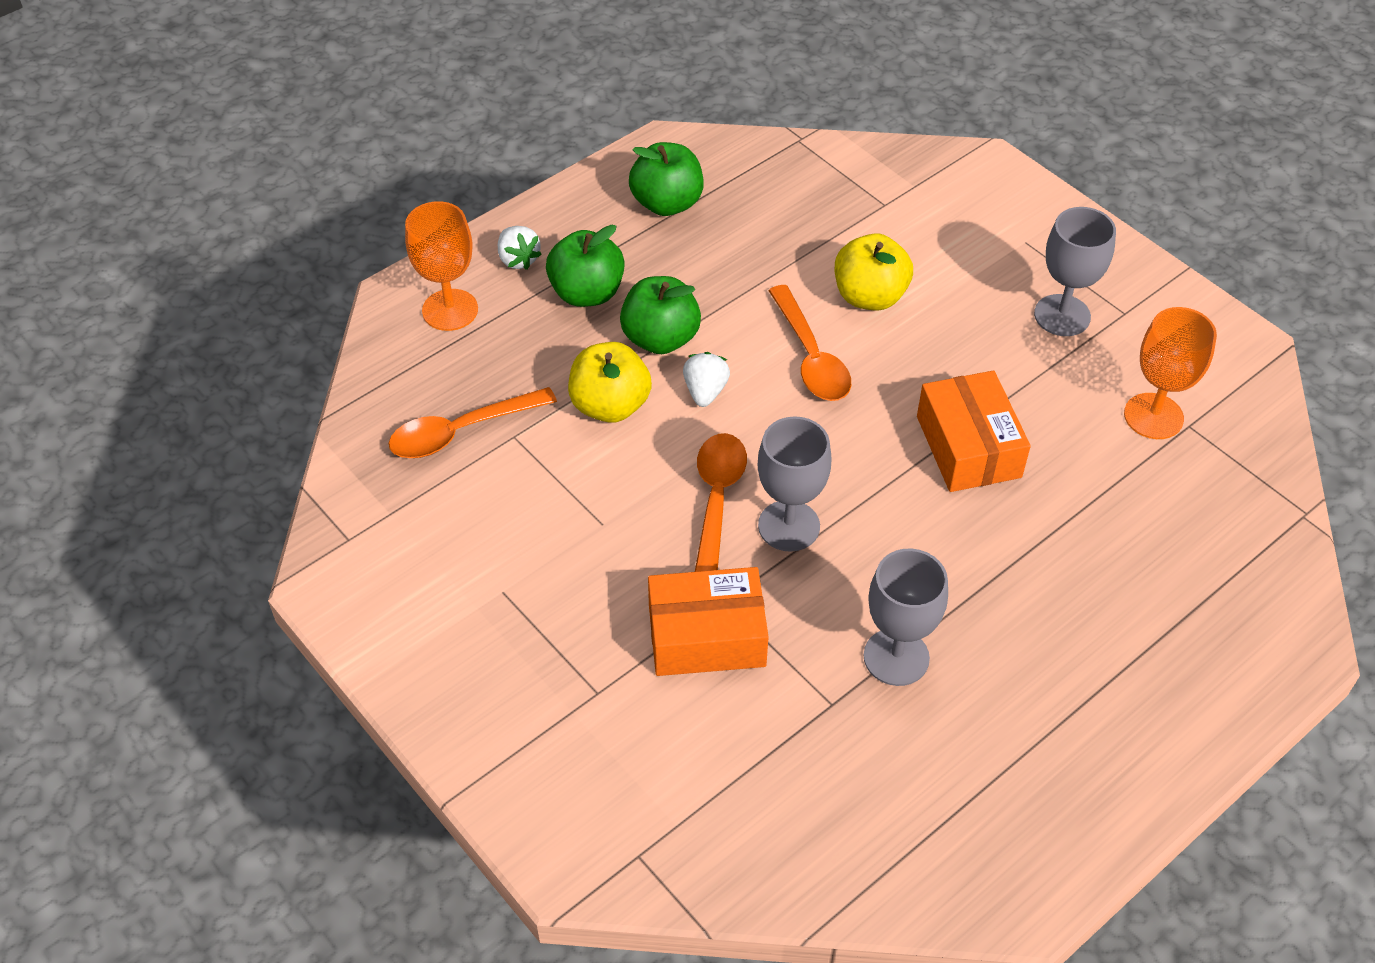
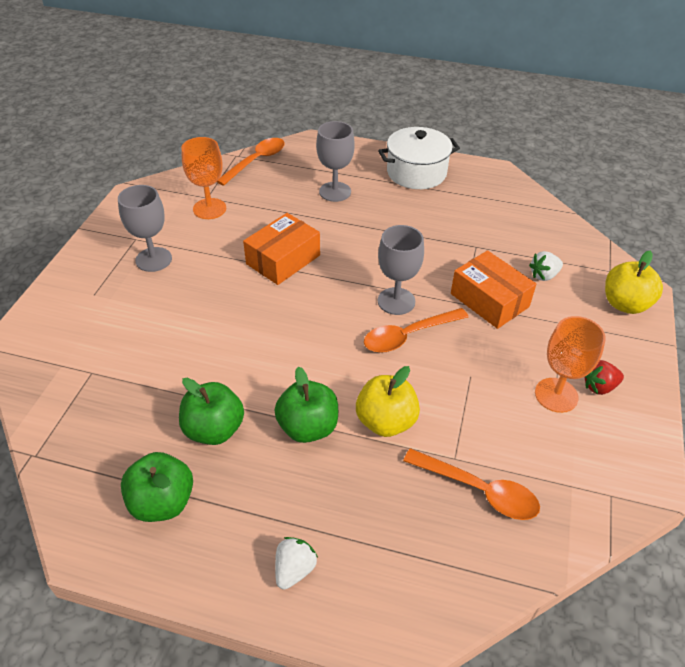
camera: 125 degrees left, 5 degrees down
(450, 310) = (383, 581): orange goblet -> orange goblet (556, 395)
(469, 646) = (599, 386): none -> red strawberry
(587, 293) = (297, 496): green apple -> green apple (214, 429)
(705, 391) = (334, 381): white strawberry -> white strawberry (544, 275)
(810, 356) = (265, 346): orange spoon -> orange spoon (256, 161)
(869, 296) = (192, 342): yellow apple -> yellow apple (625, 304)
(896, 657) = (431, 237): grey goblet -> grey goblet (335, 192)
(1097, 755) = (416, 173): none -> white pot

